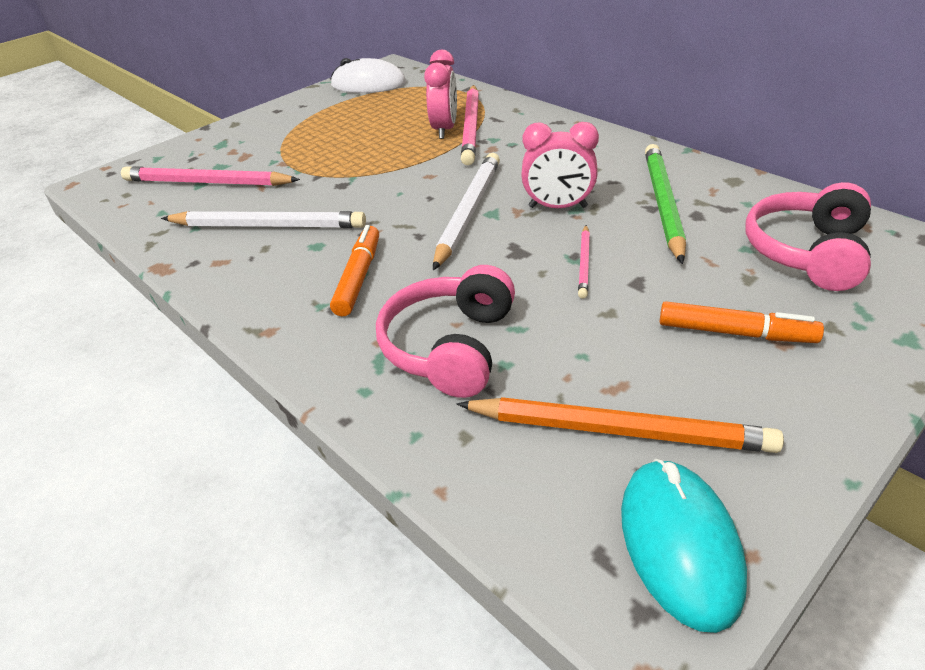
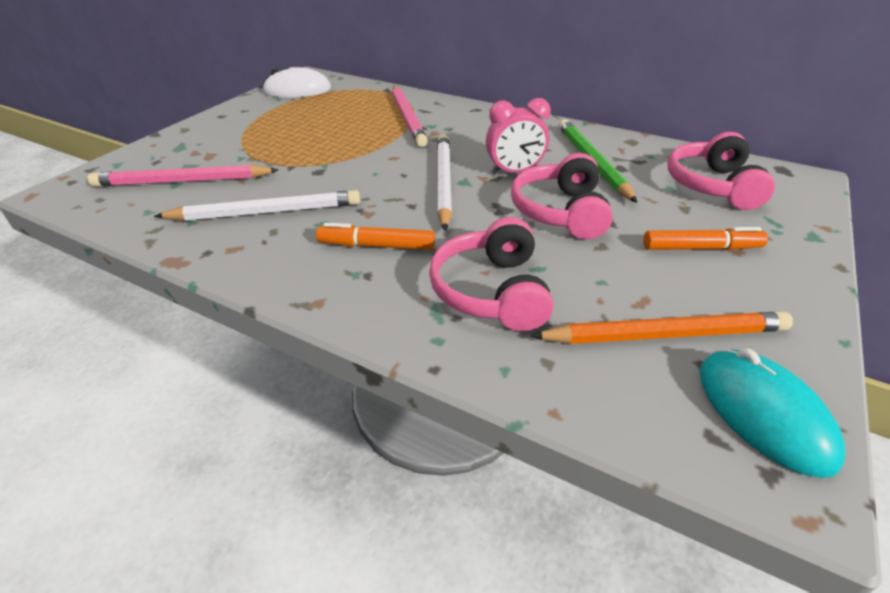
camera: 20 degrees left, 0 degrees up
(358, 278) = (377, 246): orange marker -> orange marker turned 75 degrees counterclockwise
(444, 129) = (386, 121): pink clock -> none
(584, 263) = (560, 212): pink pencil -> pink headphones

